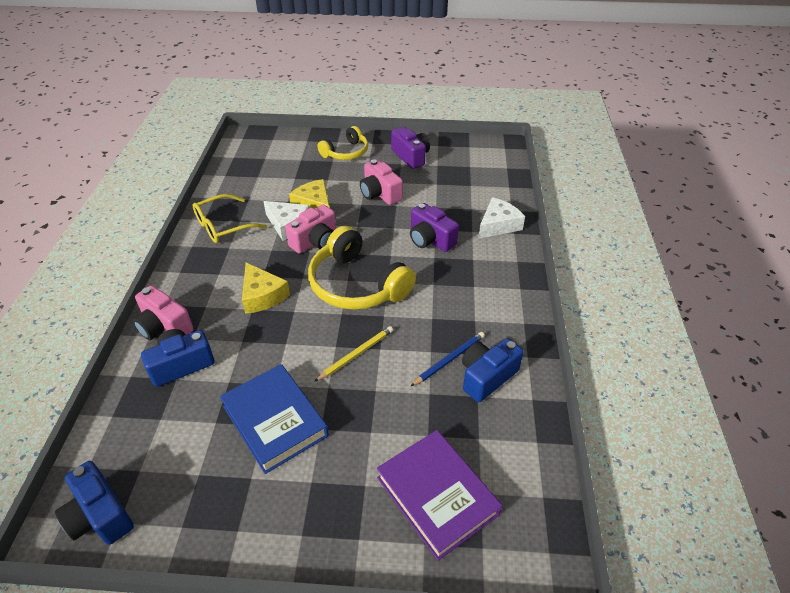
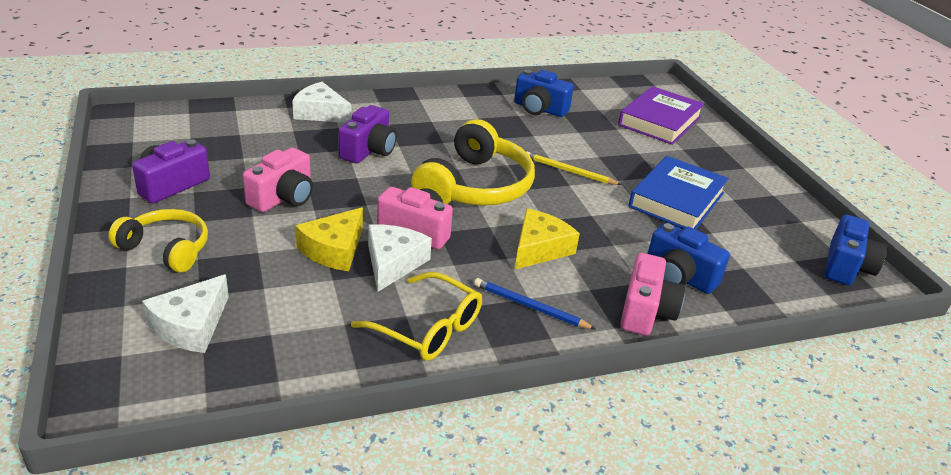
camera: 115 degrees left, 10 degrees down
(279, 156) = (191, 326): none -> white cheese
(449, 359) = (535, 126): blue pencil -> blue pencil (530, 307)

